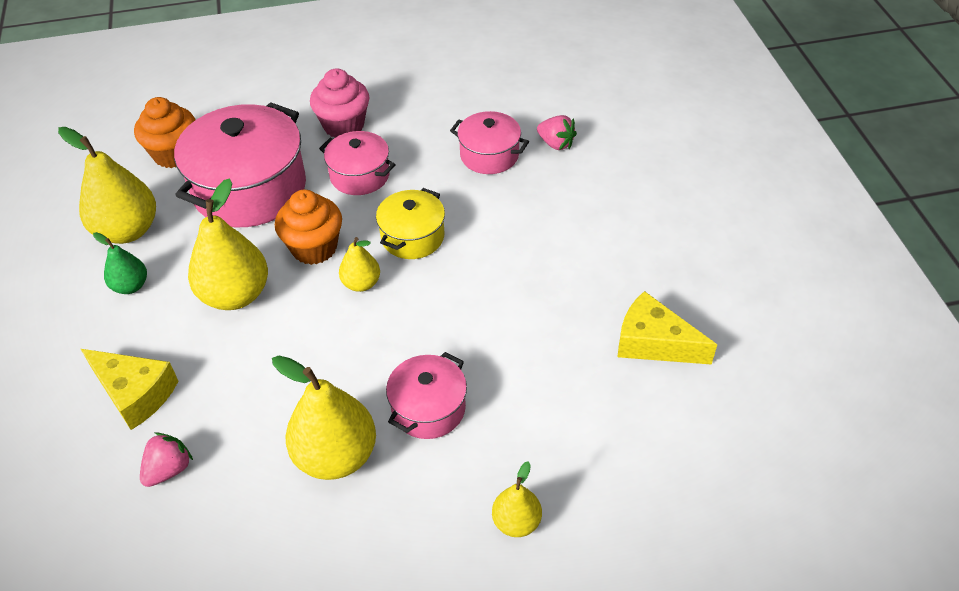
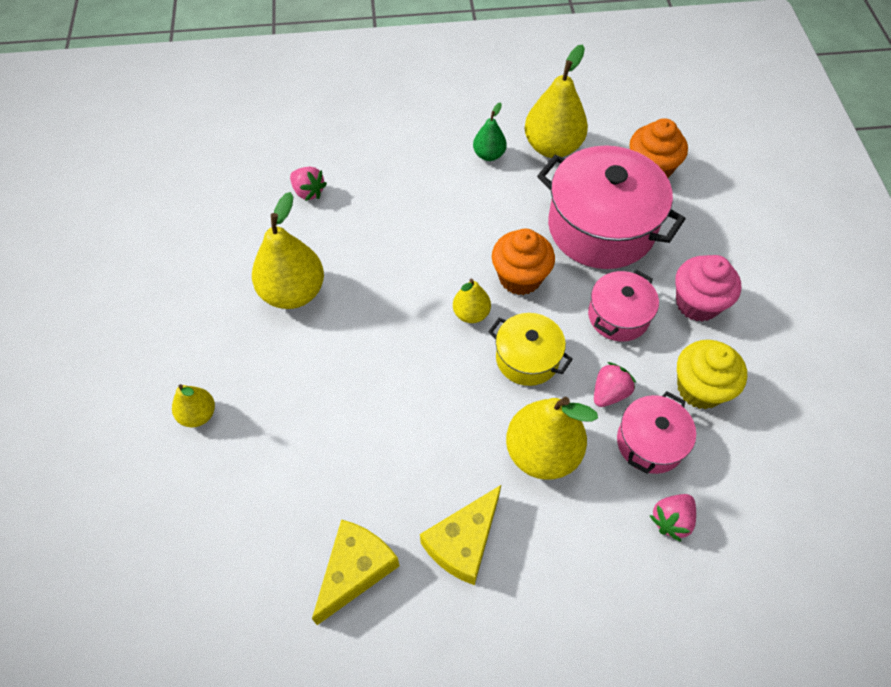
camera: 95 degrees right, 10 degrees up
(135, 393) = (380, 167): yellow cheese -> yellow cheese (463, 542)
(235, 295) = (470, 222): yellow pear -> yellow pear (542, 453)
(428, 408) = (322, 359): pink pot -> none
(433, 126) = (700, 388): none -> yellow cupcake
(444, 180) = (609, 393): none -> pink strawberry

